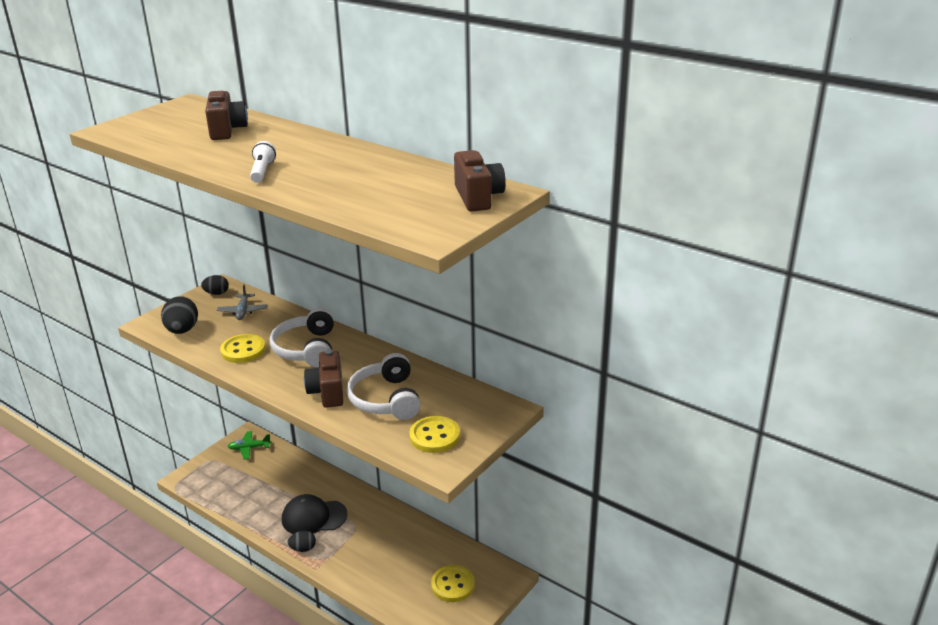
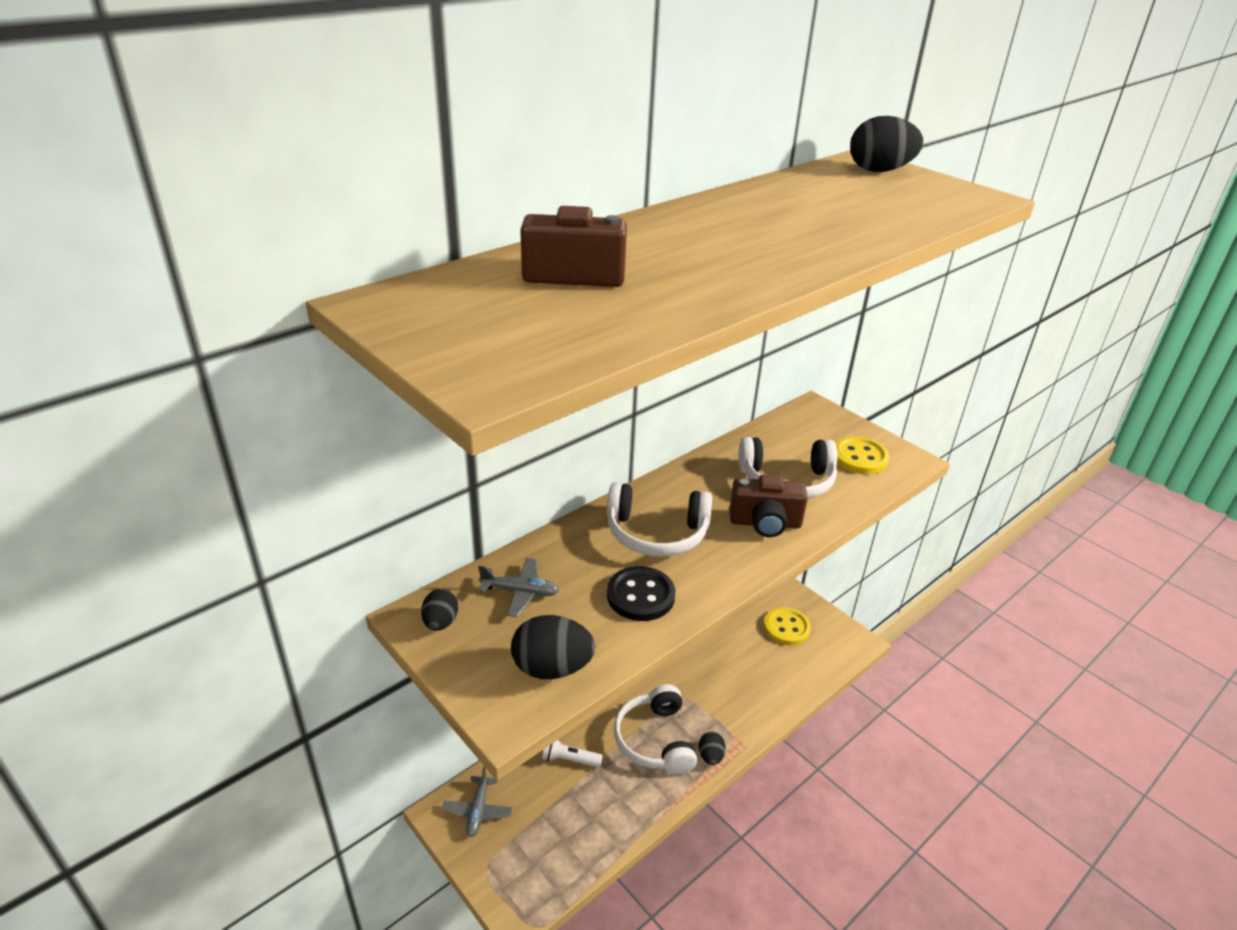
camera: 80 degrees left, 5 degrees up
(243, 350) = (640, 596): yellow button -> black button
(249, 448) = (478, 811): green plane -> grey plane
(262, 171) = (776, 259): white flashlight -> white flashlight (569, 759)
(314, 517) = (655, 740): black cap -> white headphones
(478, 197) = (879, 171): brown camera -> black egg

